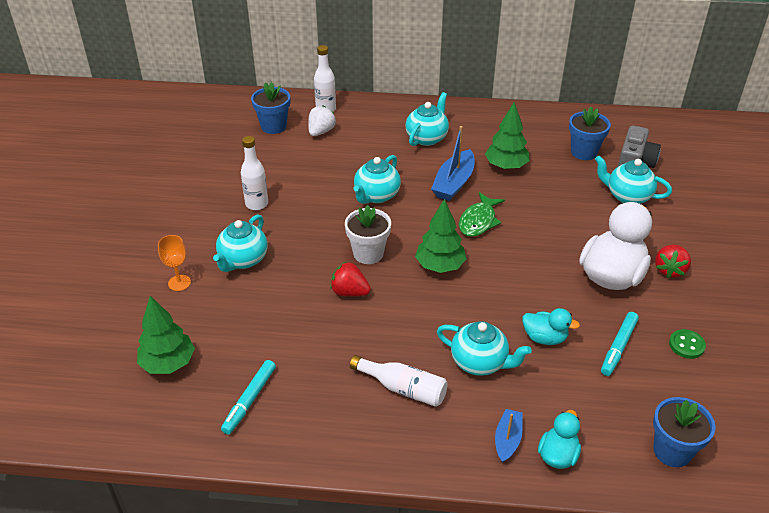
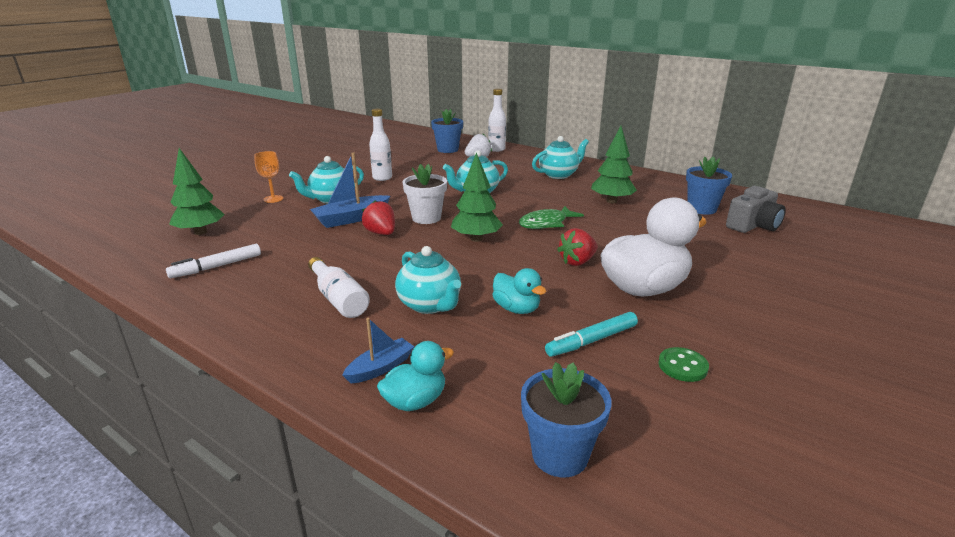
camera: 30 degrees right, 15 degrees down
(250, 400) = (217, 267): turquoise marker -> white marker
(454, 183) = (551, 200): blue boat -> blue boat (351, 219)
(627, 196) = (722, 243): turquoise teapot -> none
(669, 270) = (721, 303): red strawberry -> red strawberry (577, 262)

